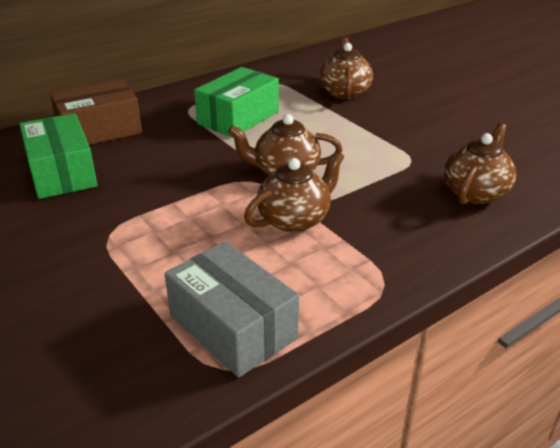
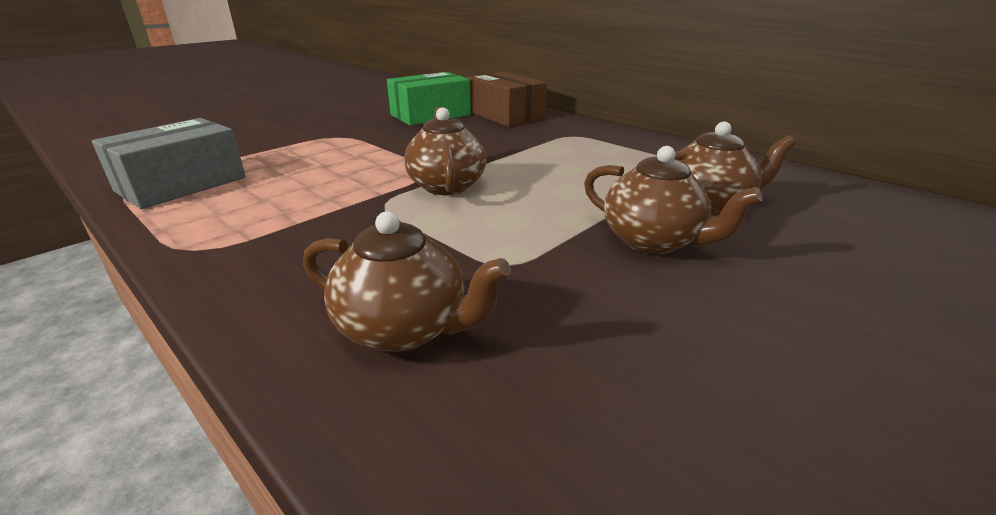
camera: 80 degrees right, 5 degrees down
(238, 118) = (568, 155): green box -> none
(295, 219) = (344, 196): brown teapot -> brown teapot (653, 241)

